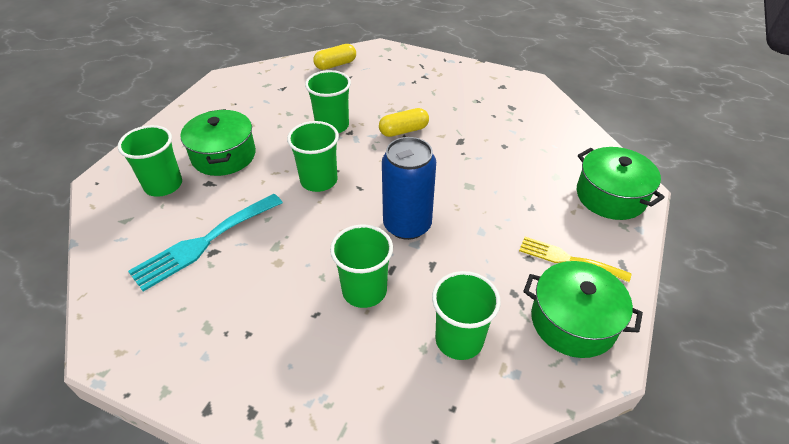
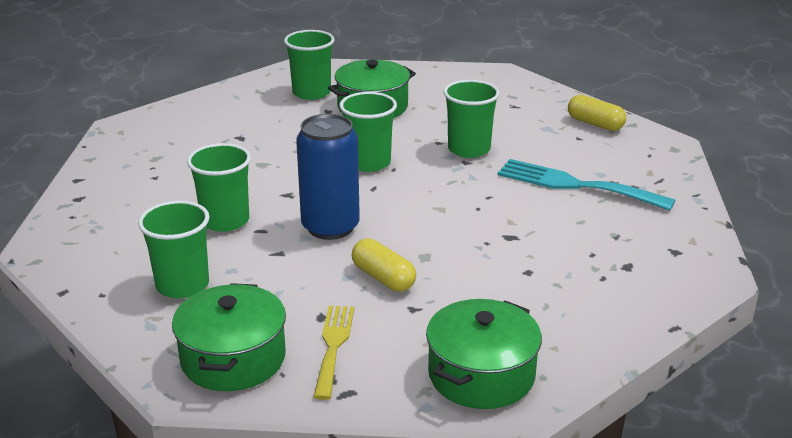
camera: 70 degrees right, 15 degrees down
(203, 243) = (248, 130): turquoise fork -> turquoise fork (575, 185)
(403, 131) = (497, 194): yellow capsule -> yellow capsule (383, 278)

